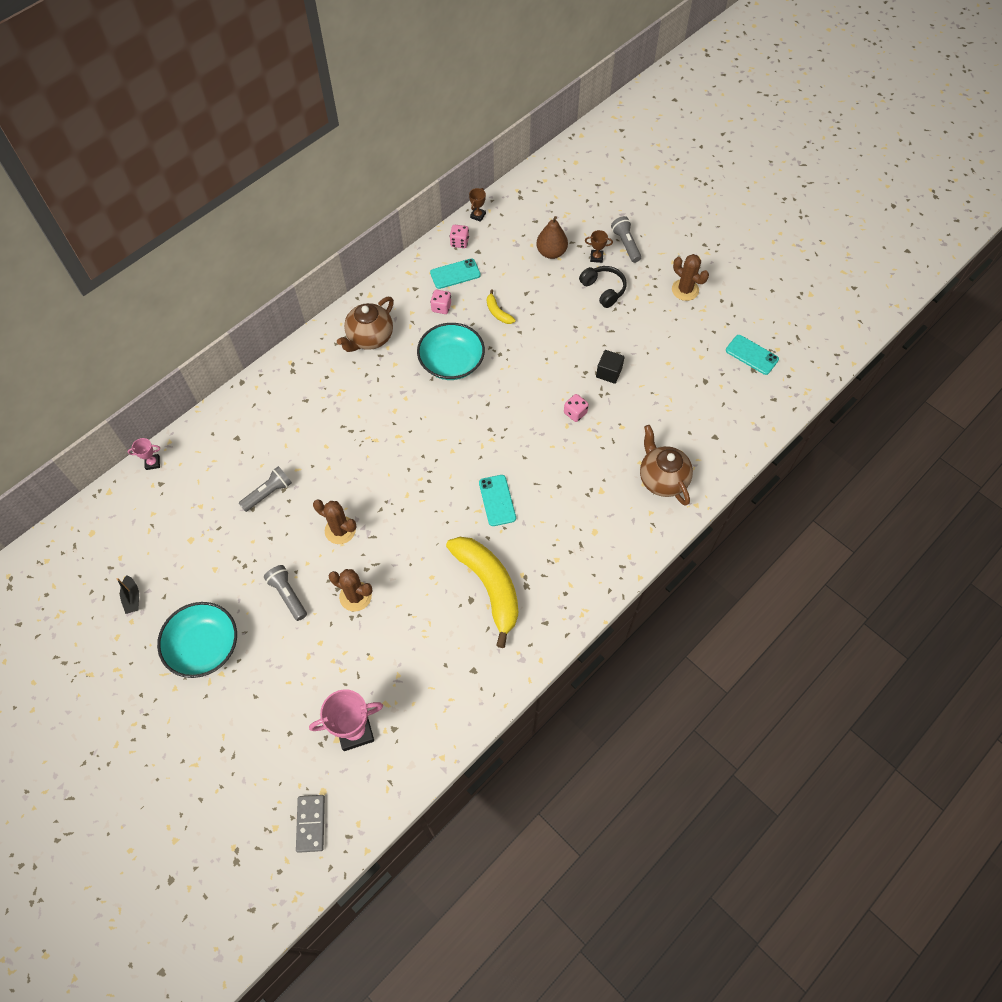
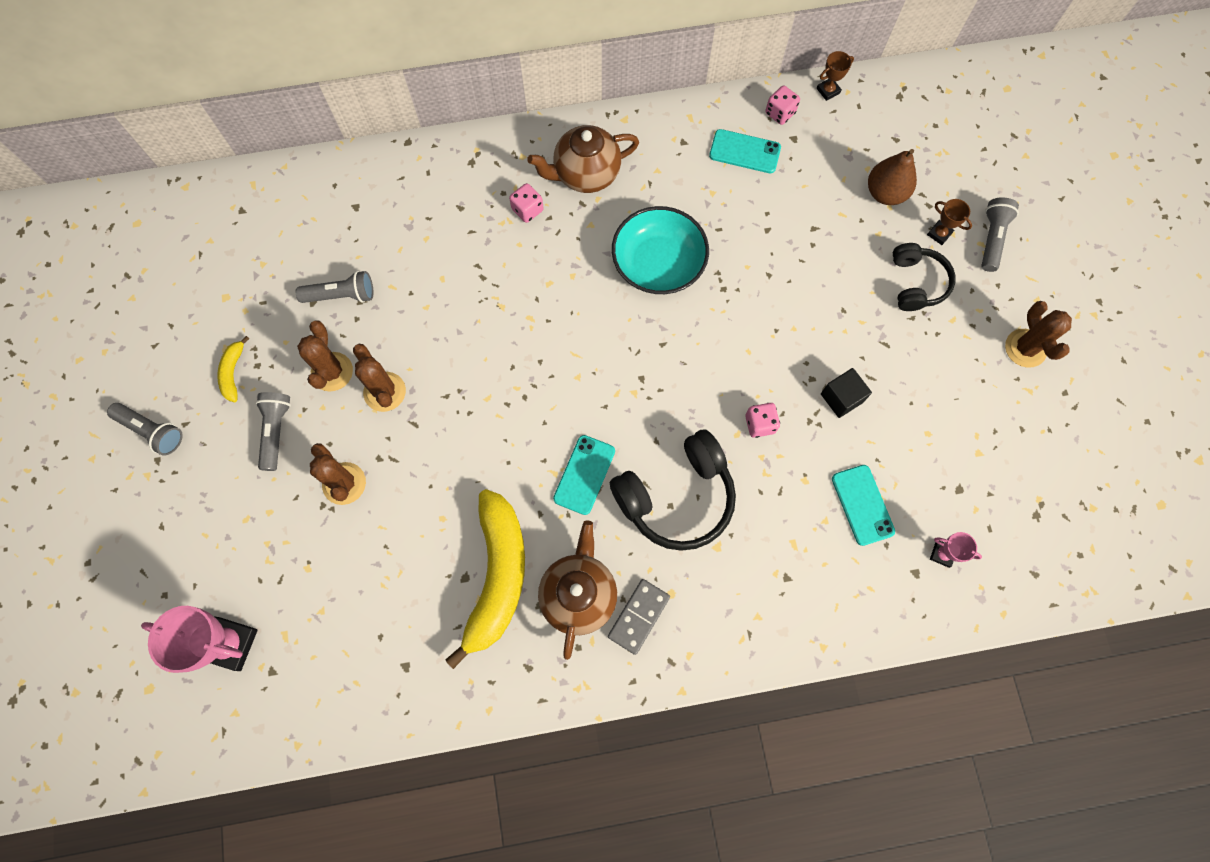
camera: 35 degrees right, 10 degrees up
(132, 598) = (123, 325): black boat -> none
(152, 463) = (250, 181): pink trophy -> pink trophy (942, 554)
(204, 646) = (152, 431): turquoise bowl -> grey flashlight
(297, 539) = (332, 372): none -> brown cactus
(311, 823) = (111, 716): grey domino -> grey domino (639, 616)
(441, 307) = (696, 185): pink dice -> pink dice (527, 210)
(498, 312) = (760, 233): yellow banana -> yellow banana (233, 372)
(558, 479) = (676, 497): none -> black headphones
(662, 479) = (805, 583): brown teapot -> brown teapot (578, 594)
(751, 355) = (1050, 493): turquoise phone -> turquoise phone (862, 505)

